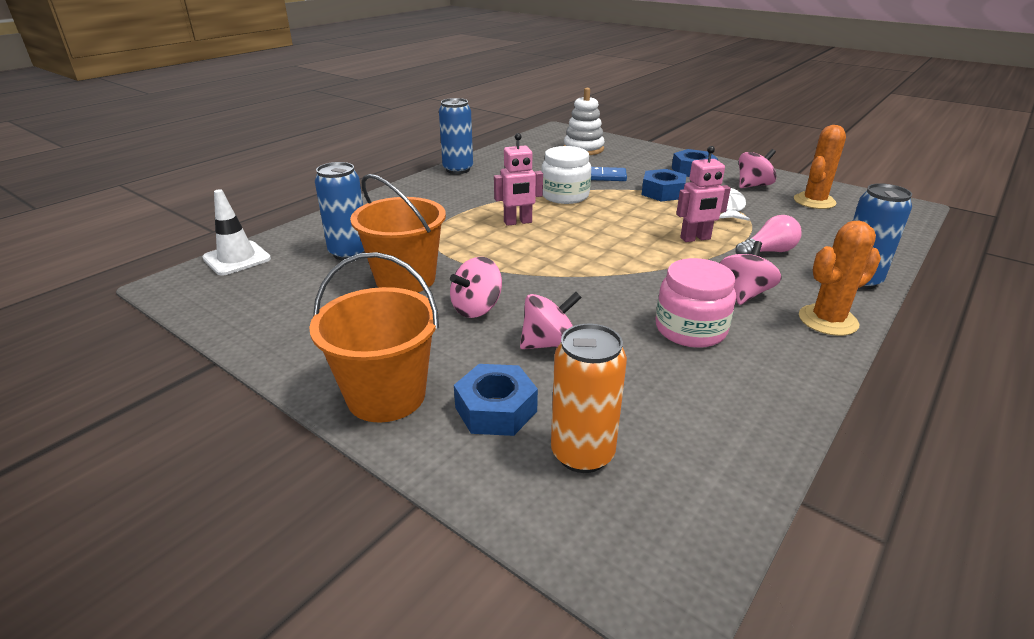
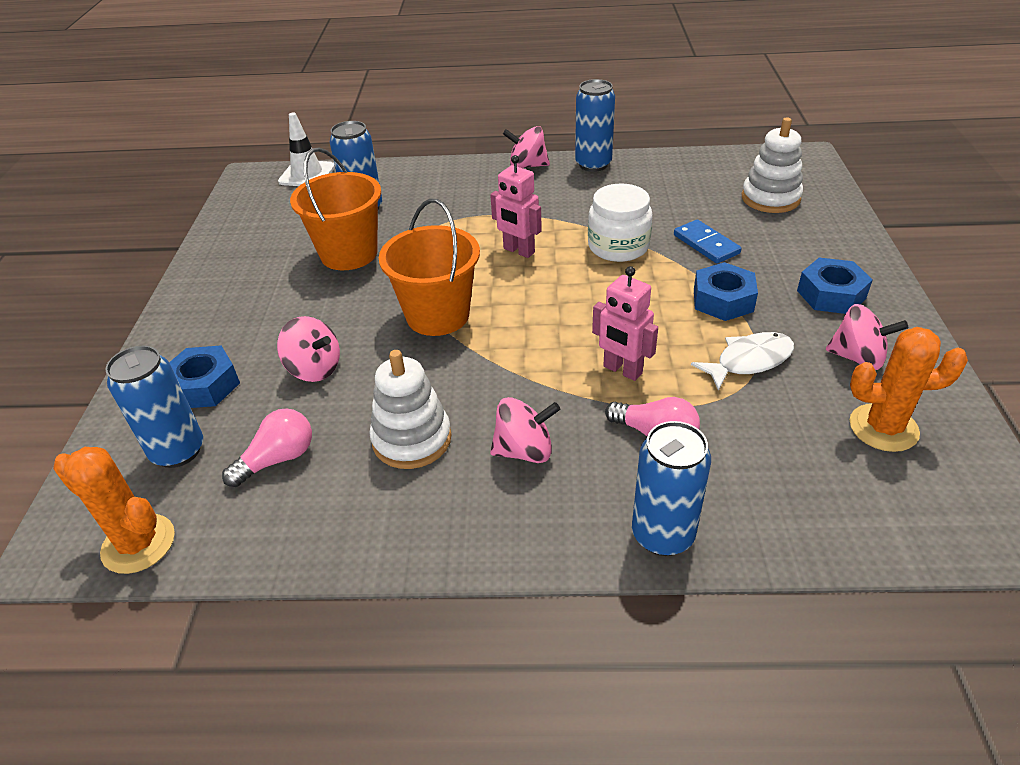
camera: 55 degrees right, 10 degrees up
(386, 395) = (187, 330): orange bucket -> orange bucket (438, 315)
(476, 308) = (336, 308): pink spinning top -> pink spinning top (527, 166)
(582, 454) = (178, 451): orange can -> blue can
(653, 398) = (278, 459): none -> pink light bulb
(690, 329) = (412, 439): pink jar -> white stacking toy
(828, 320) = (526, 533): orange cactus -> orange cactus (138, 544)

